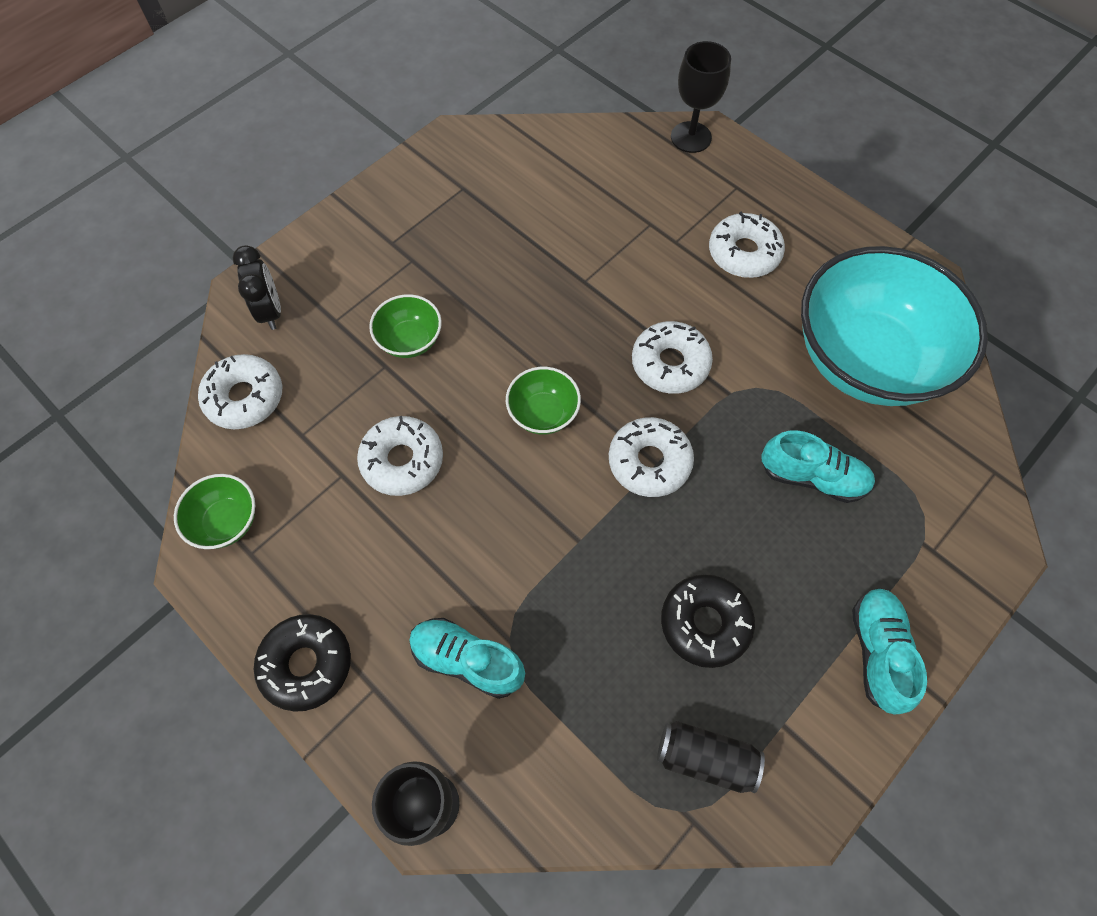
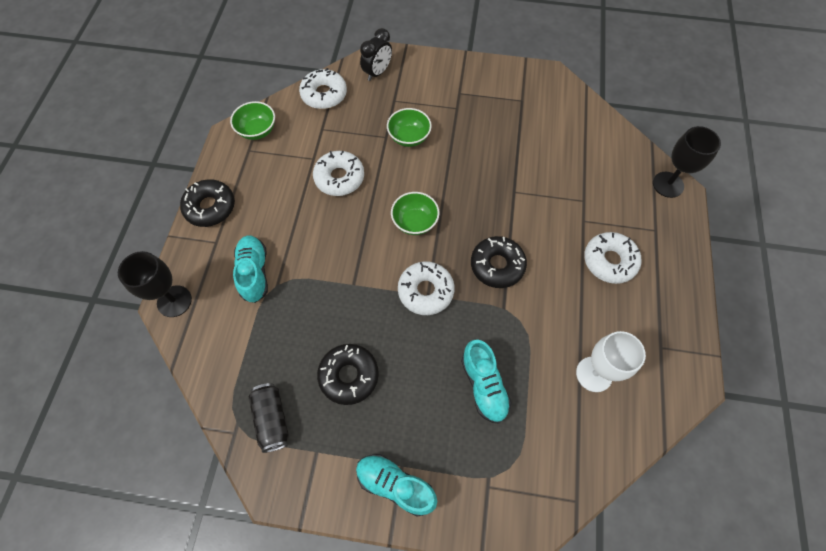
camera: 55 degrees right, 0 degrees up
(670, 364) = (497, 265): white donut -> black donut
(866, 359) = (594, 374): turquoise bowl -> white goblet
(877, 652) = (395, 485): turquoise shoe -> turquoise shoe turned 120 degrees counterclockwise

